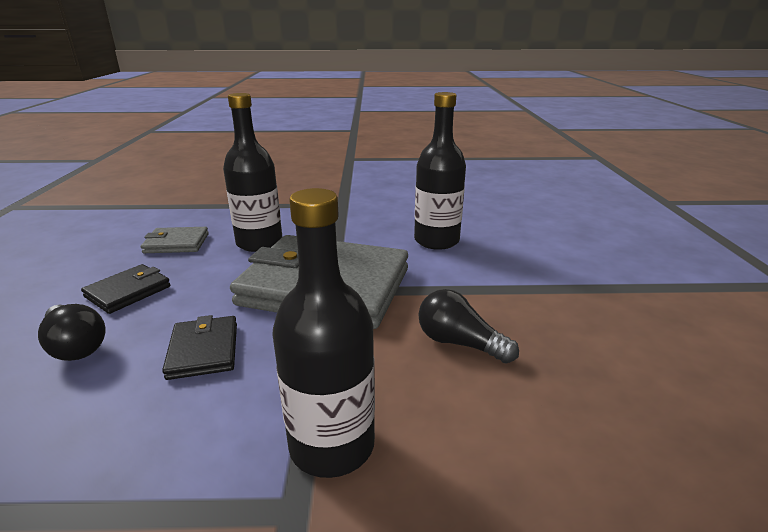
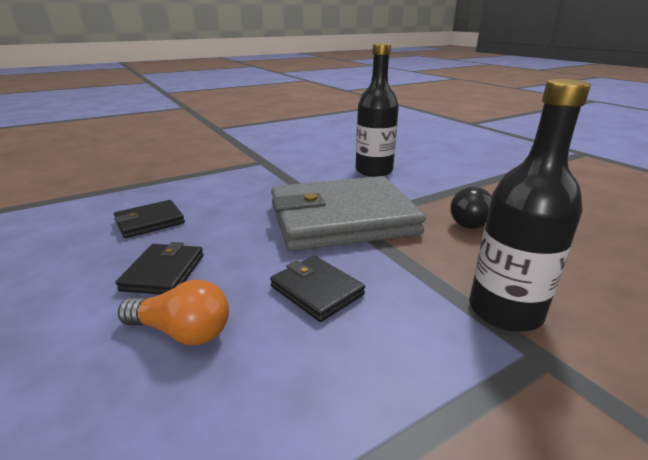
camera: 30 degrees left, 0 degrees up
(76, 346) = (182, 332): black light bulb -> orange light bulb
(176, 243) = (150, 222): grey wallet -> black wallet
(259, 243) = (235, 203): black bottle -> none

